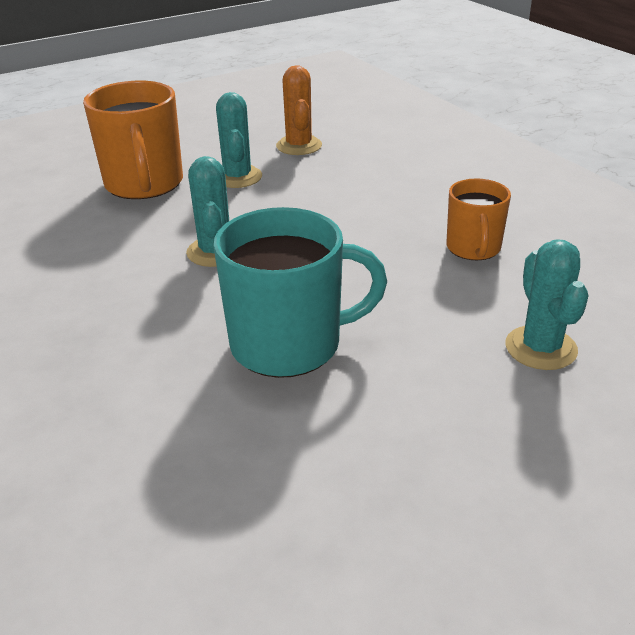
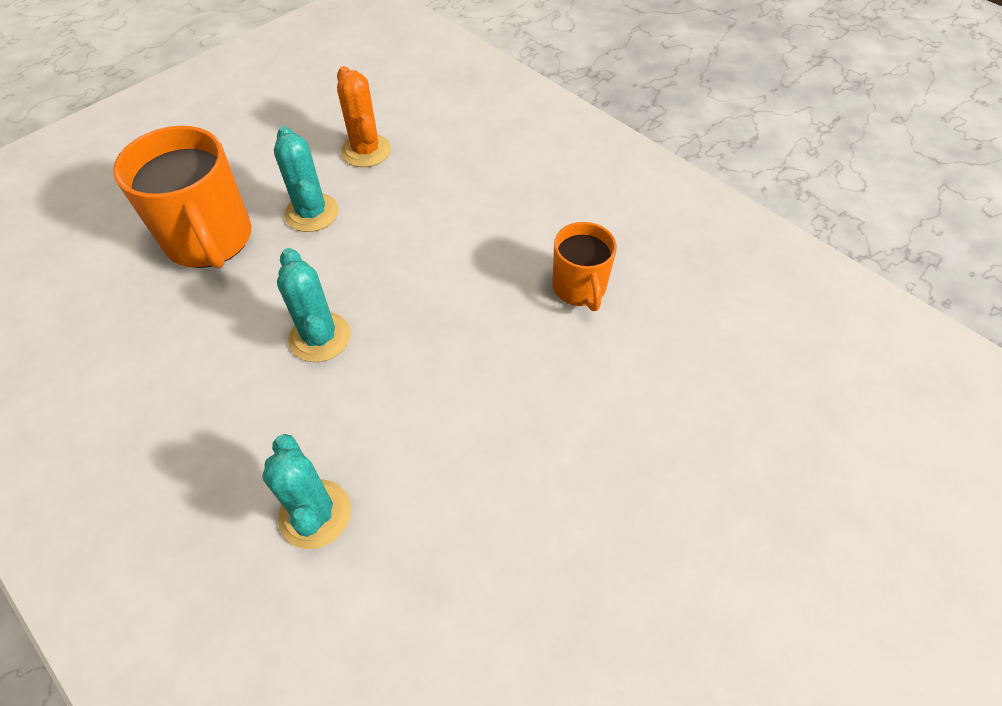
camera: 15 degrees left, 20 degrees up
(289, 344) = (431, 461): turquoise mug -> none
(540, 348) = (666, 419): turquoise cactus -> turquoise cactus (315, 514)

